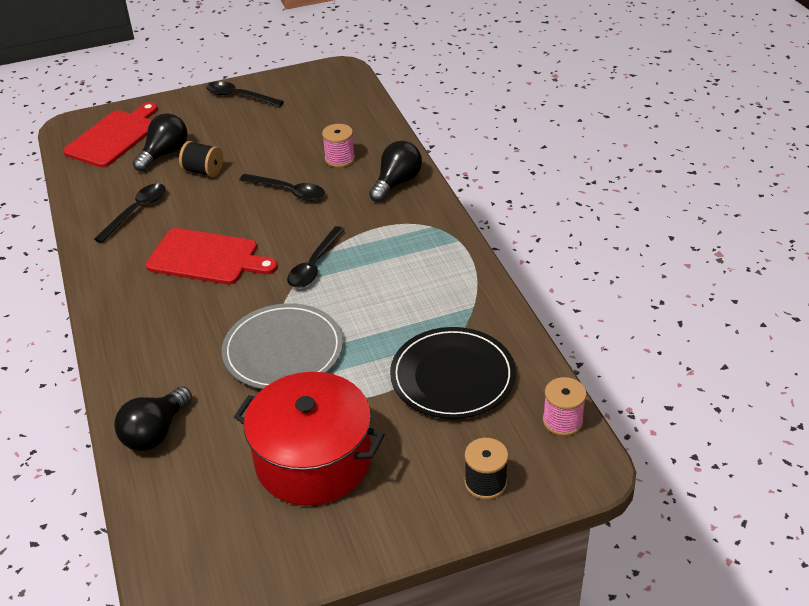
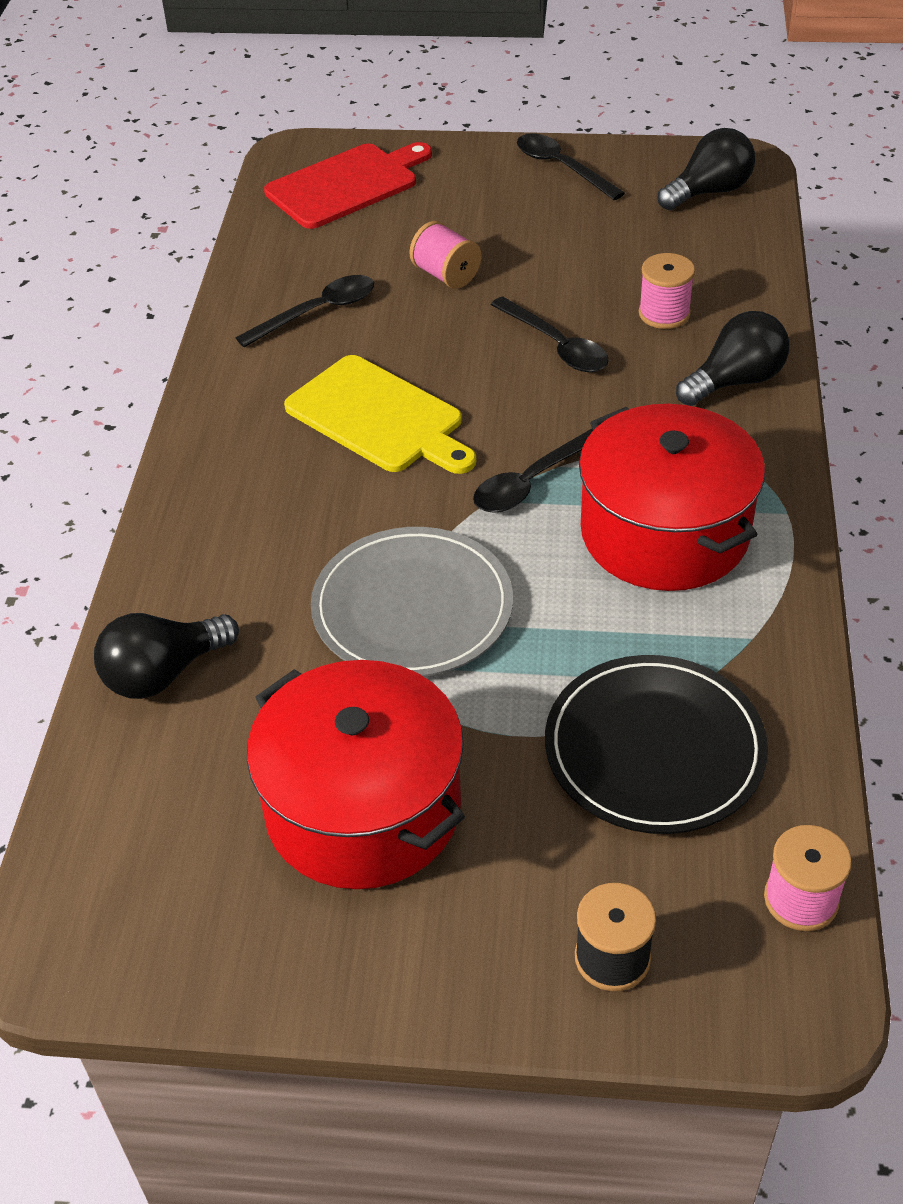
camera: 25 degrees right, 5 degrees up
(164, 154) = (404, 231): black light bulb -> black light bulb (709, 192)
(203, 171) = (446, 275): black spool -> pink spool
(207, 258) = (379, 417): red cutting board -> yellow cutting board
(400, 269) = (664, 532): none -> red pot

